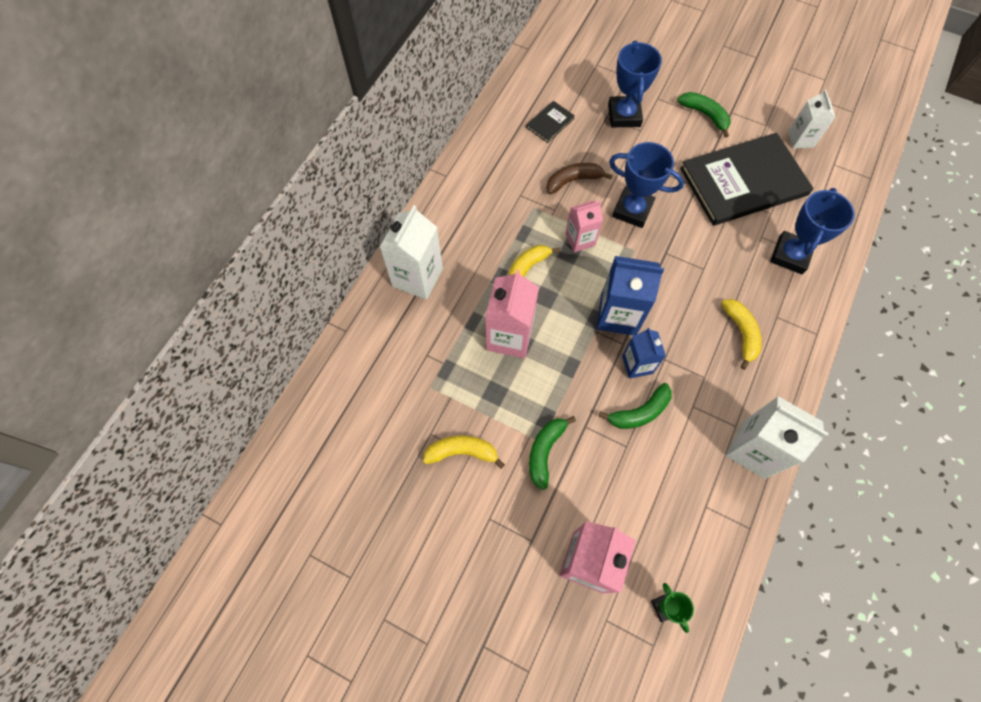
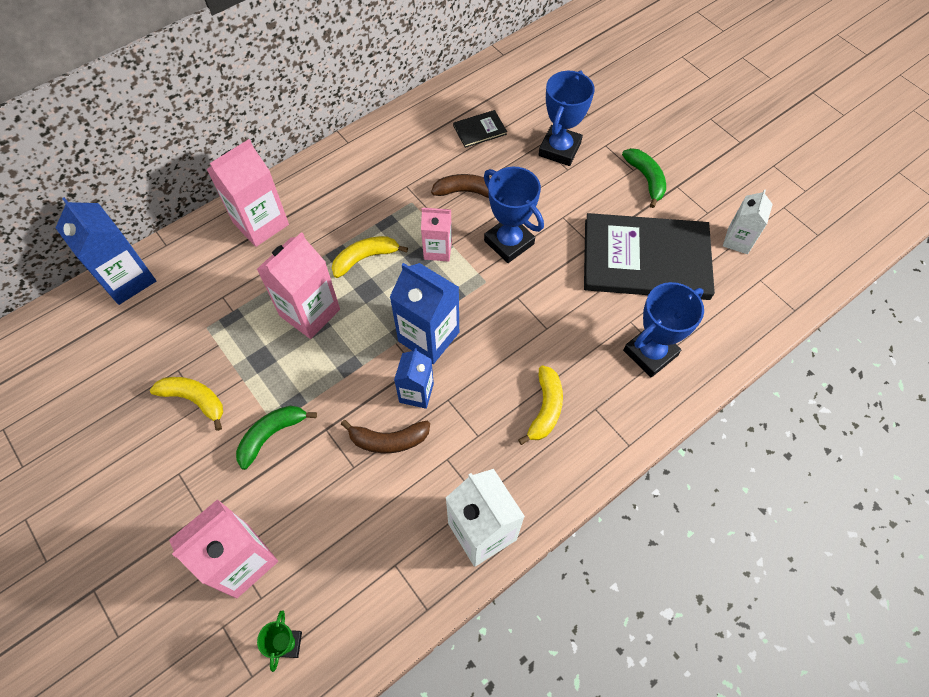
camera: 25 degrees right, 5 degrees down
(332, 375) = (127, 279): none -> blue carton
(417, 277) = (261, 223): white carton -> pink carton
(640, 412) = (388, 440): green banana -> brown banana

